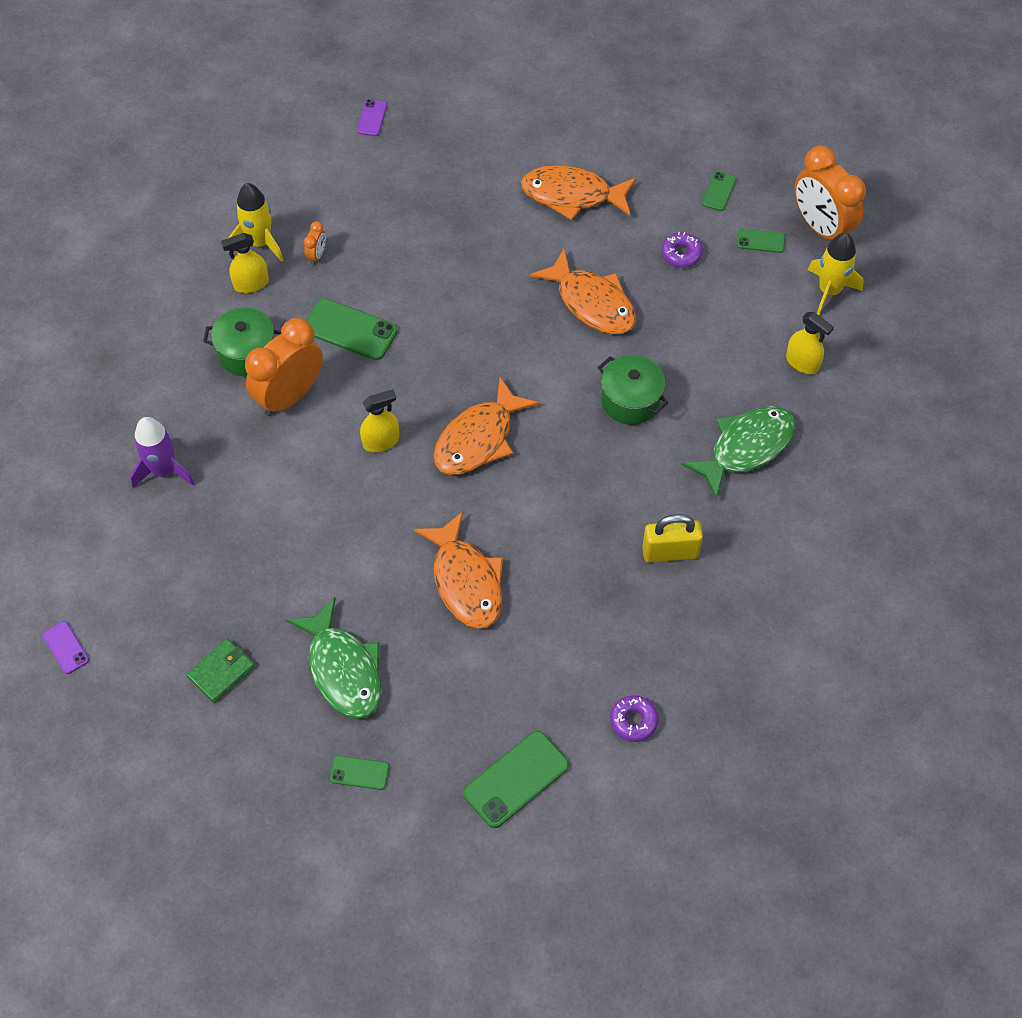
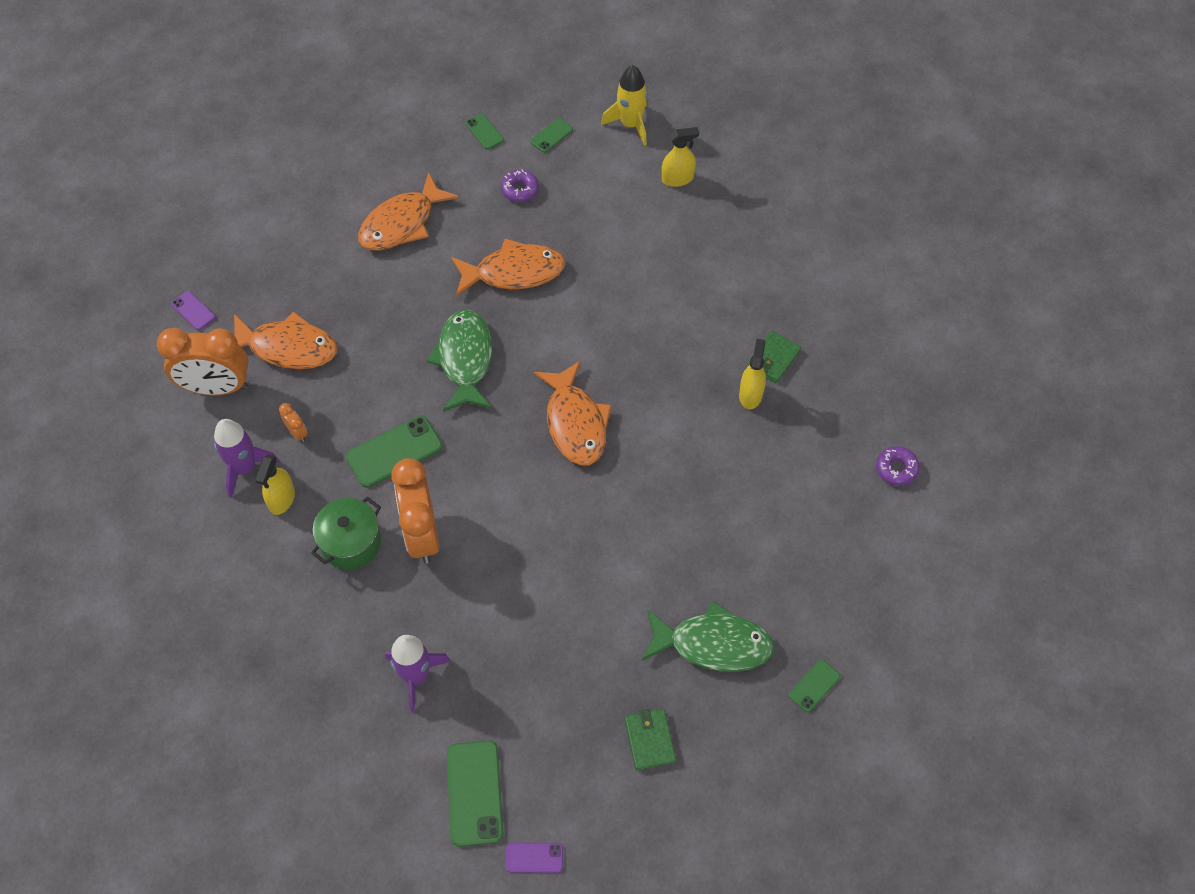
camera: 55 degrees left, 0 degrees up
(260, 243) = (245, 468): yellow rocket -> purple rocket
(381, 441) = (522, 493): yellow spray bottle -> yellow spray bottle (750, 394)
(465, 581) = (697, 509): orange fish -> orange fish (287, 348)
(516, 779) = (892, 576): green phone -> green phone (474, 793)
(630, 401) = (623, 302): green pot -> none
(670, 552) = (773, 359): yellow padlock -> green wallet
(746, 448) = (722, 257): green fish -> green fish (465, 359)
(821, 227) = (571, 94): orange clock -> orange clock (217, 387)

